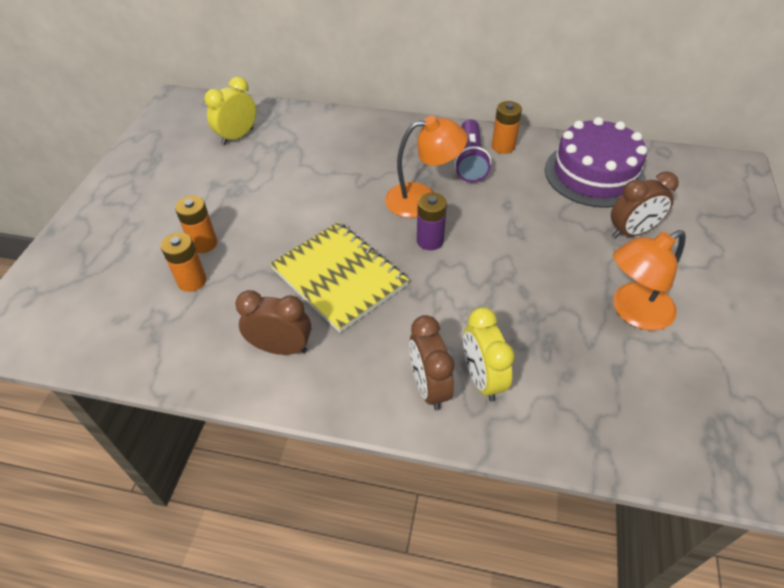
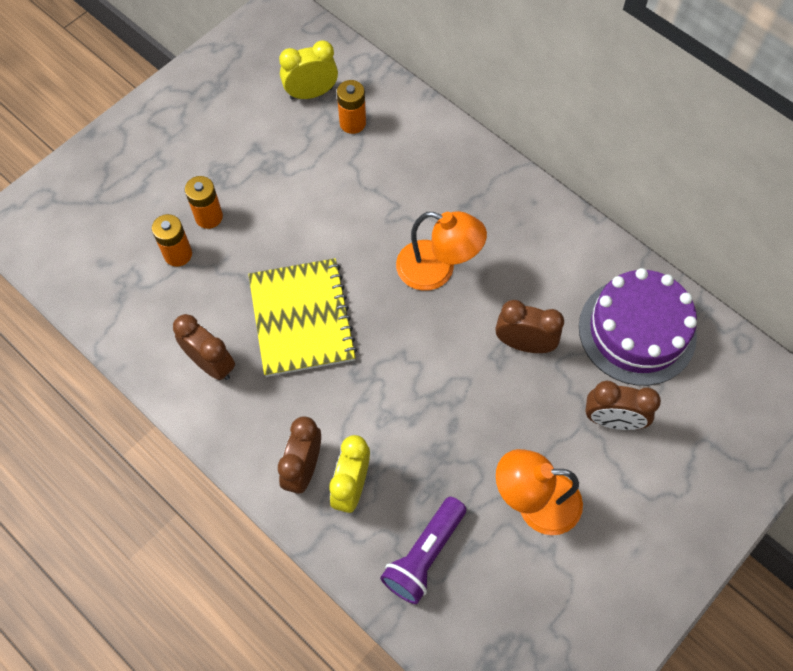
camera: 30 degrees right, 15 degrees up
(430, 241) = (409, 323): purple battery -> none
(470, 161) = (521, 246): purple flashlight -> purple flashlight (424, 555)
(503, 146) = (570, 244): orange battery -> orange battery (352, 123)
(526, 215) = (524, 344): none -> brown clock

